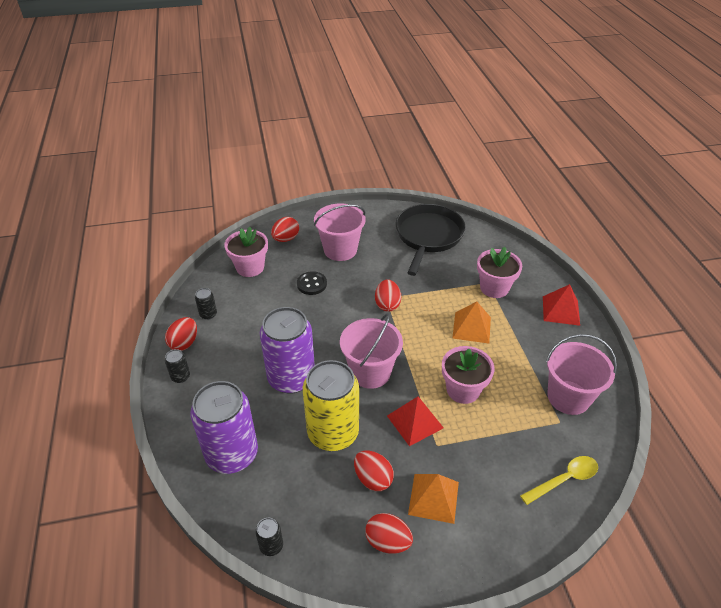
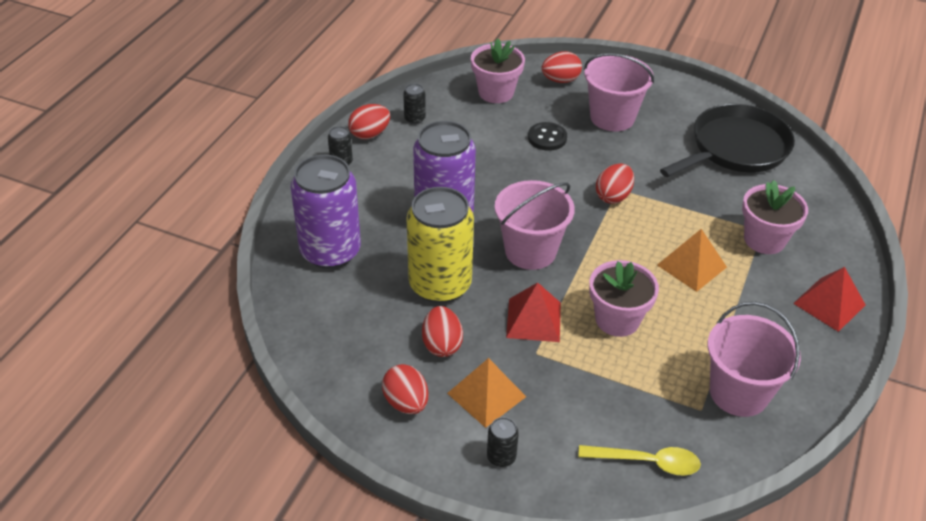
camera: 35 degrees right, 0 degrees up
(271, 545) = (300, 343): black can -> black can (501, 457)

